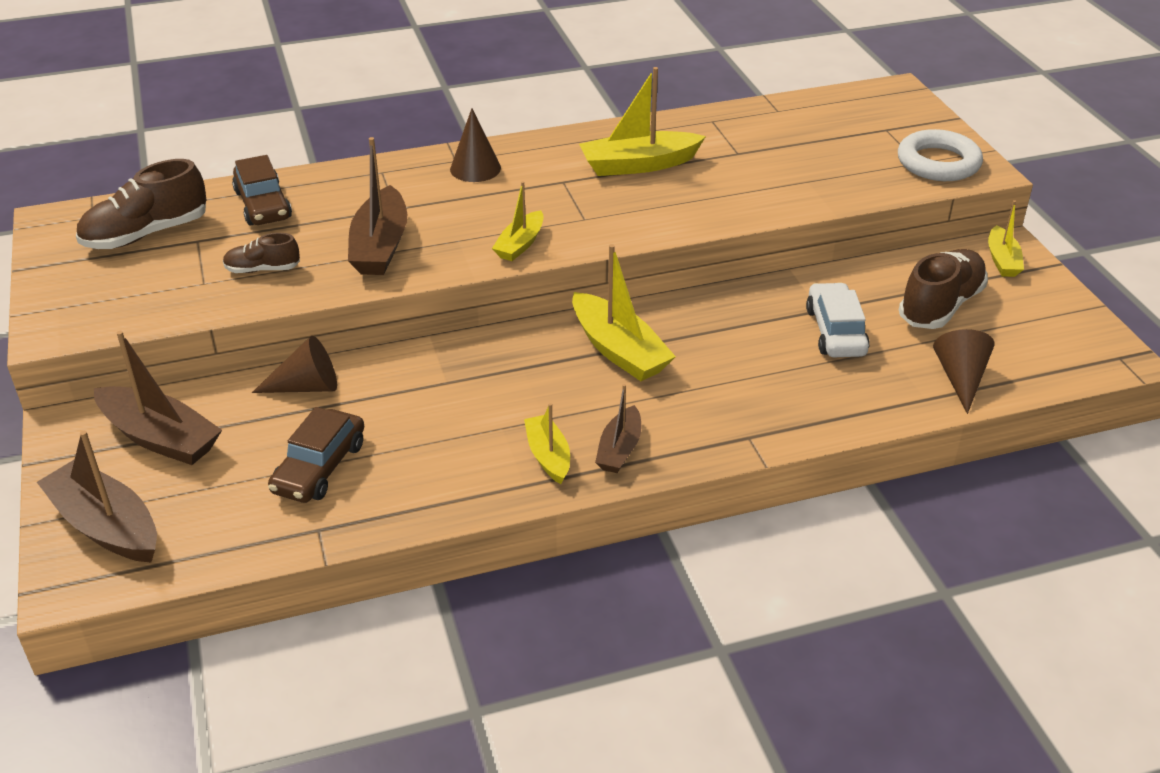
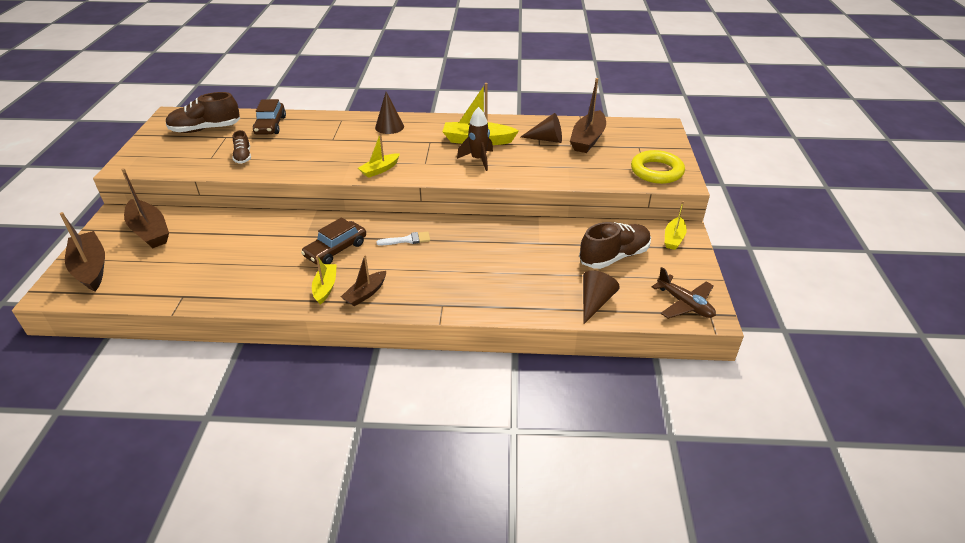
camera: 20 degrees right, 0 degrees up
(262, 269) = (243, 157): brown shoe -> brown shoe turned 120 degrees counterclockwise
(306, 387) = (236, 222): brown cone -> brown cone (546, 139)
(319, 467) = (209, 264): brown car -> brown car (336, 250)
(380, 246) = (308, 156): brown boat -> brown boat (587, 139)
(619, 350) = (407, 240): yellow boat -> white brush
(664, 196) = (478, 160): none -> brown rocket
(835, 331) = (538, 257): white car -> none
(938, 163) = (656, 171): white ring -> yellow ring
(1079, 351) = (684, 304): none -> brown plane

